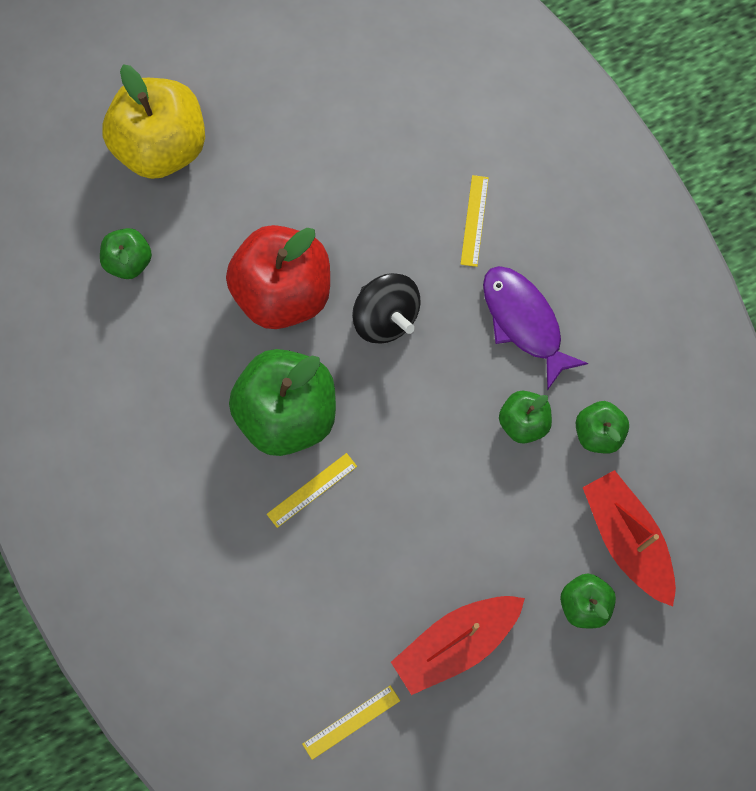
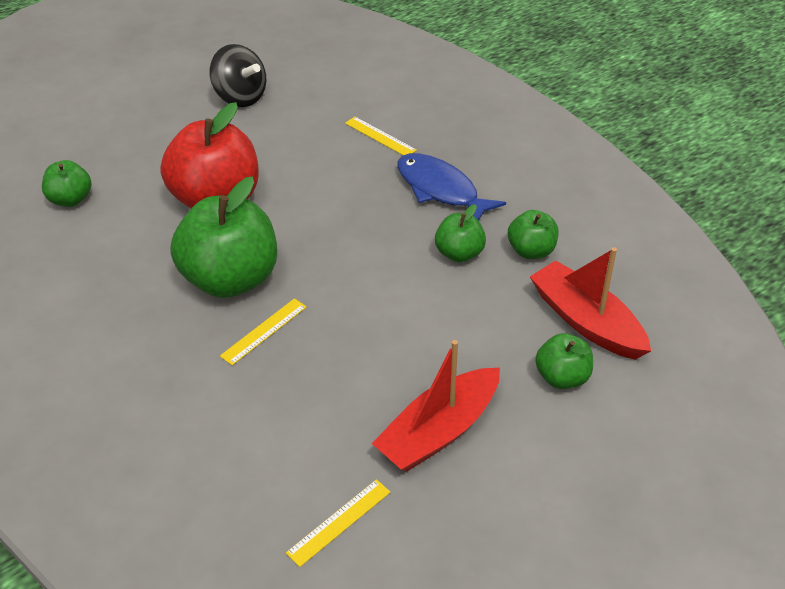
camera: 10 degrees left, 30 degrees down
(161, 146) = (99, 128): yellow apple -> none
(385, 317) = (314, 203): black spinning top -> black spinning top (240, 97)
(474, 220) = (380, 136): yellow ruler -> yellow ruler turned 45 degrees counterclockwise
(524, 322) = (440, 190): purple fish -> blue fish

